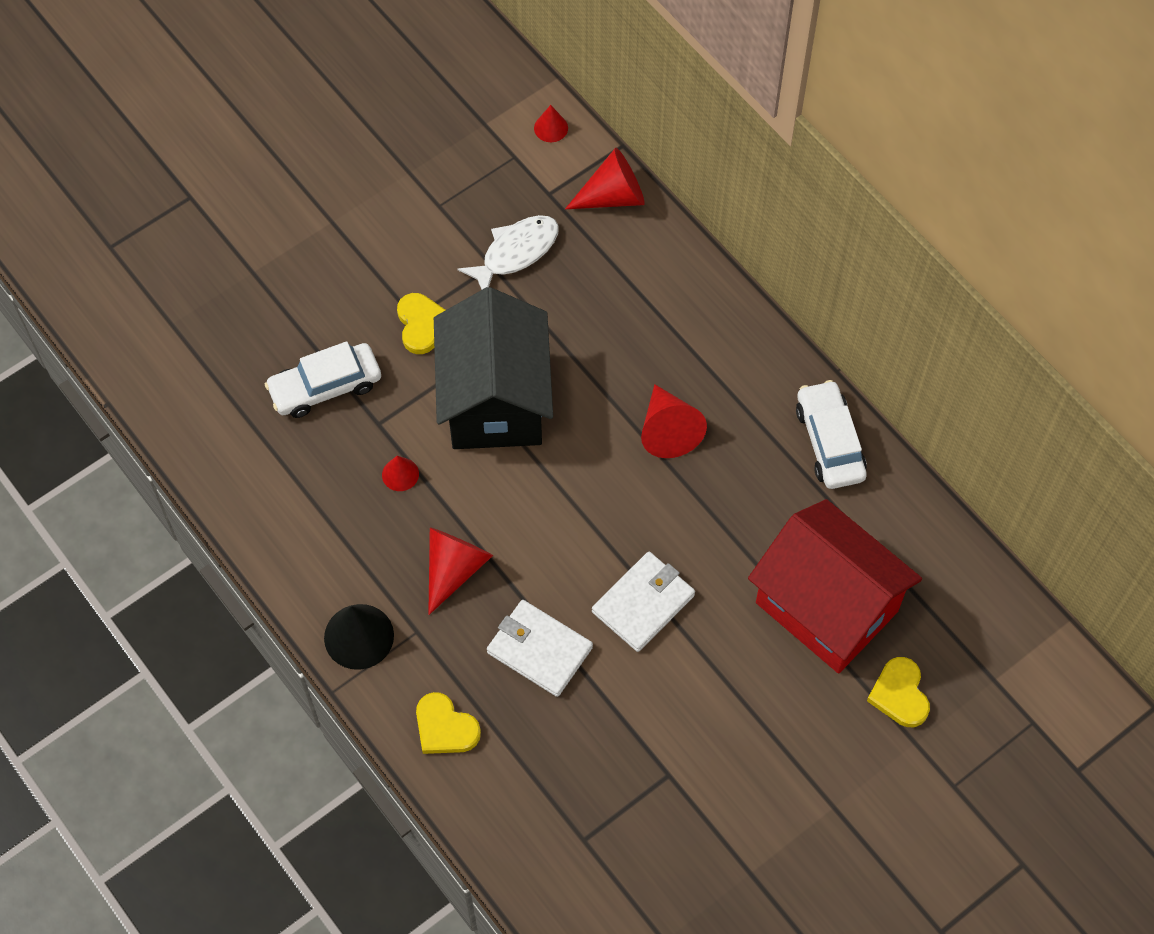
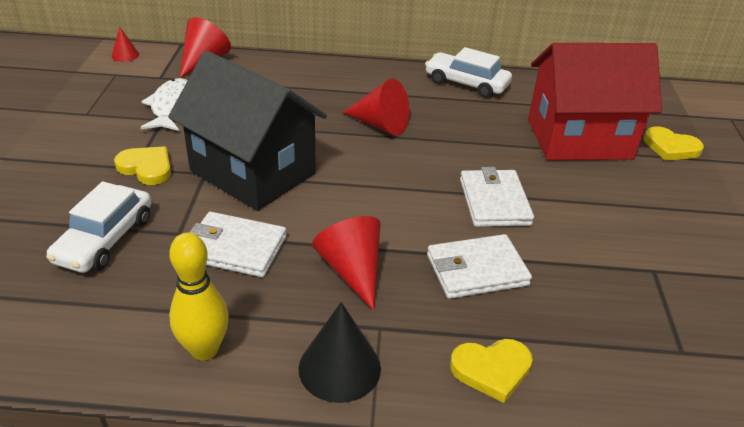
camera: 50 degrees left, 25 degrees down
(298, 546) = (204, 349): none -> yellow bowling pin
(400, 474) = (235, 248): red cone -> white wallet

